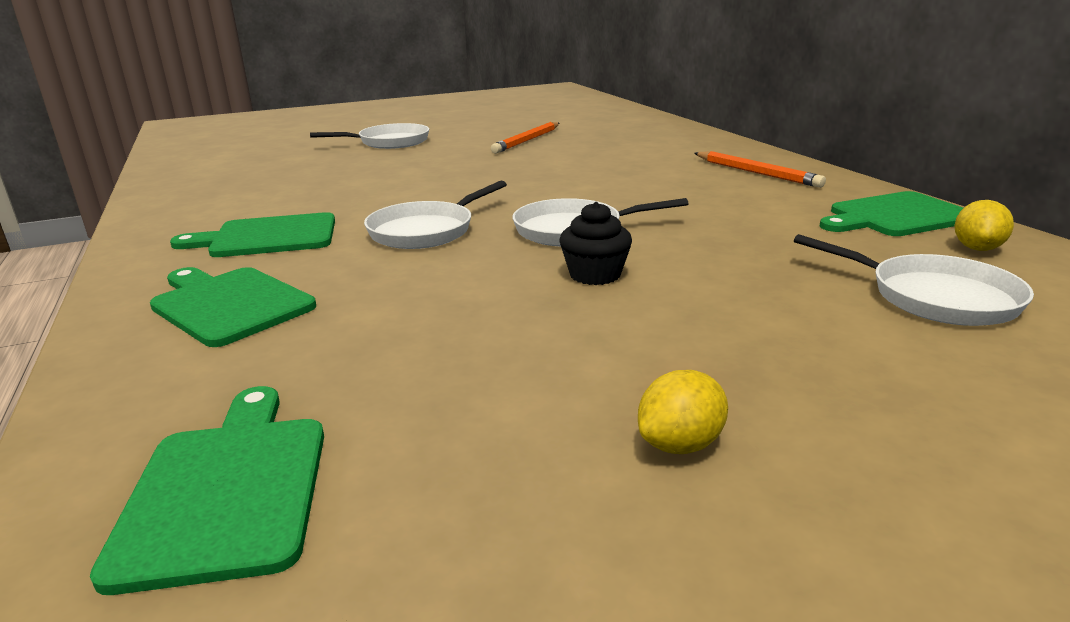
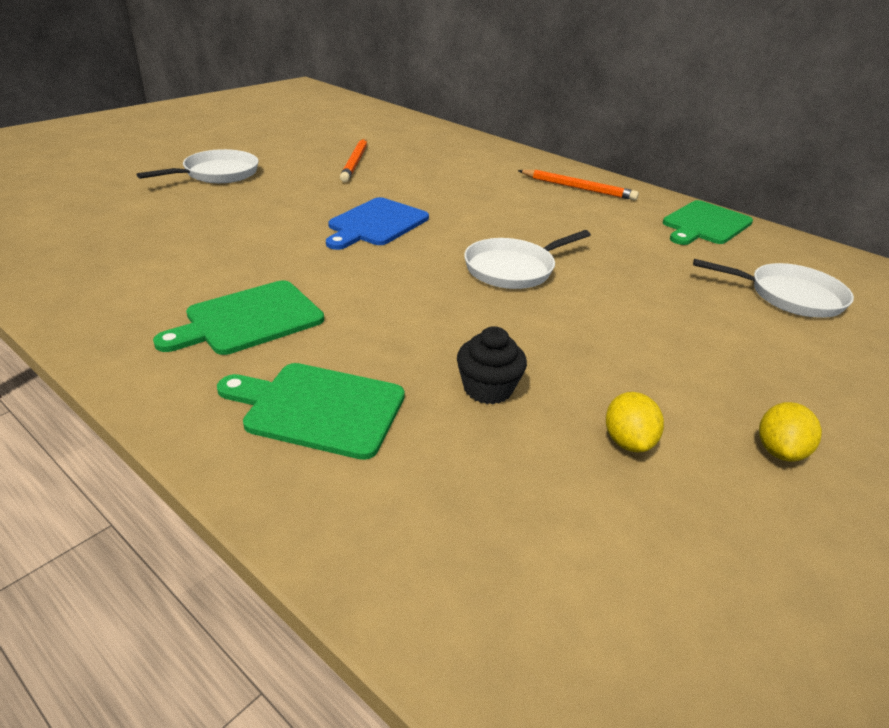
camera: 30 degrees left, 10 degrees up
(228, 489) = (559, 585): green cutting board -> none
(426, 231) = (393, 288): white pan -> none
(480, 184) = (376, 224): none -> blue cutting board
(595, 275) = (578, 314): black cupcake -> black cupcake (488, 389)
(977, 248) = (773, 249): yellow lemon -> yellow lemon (627, 441)

